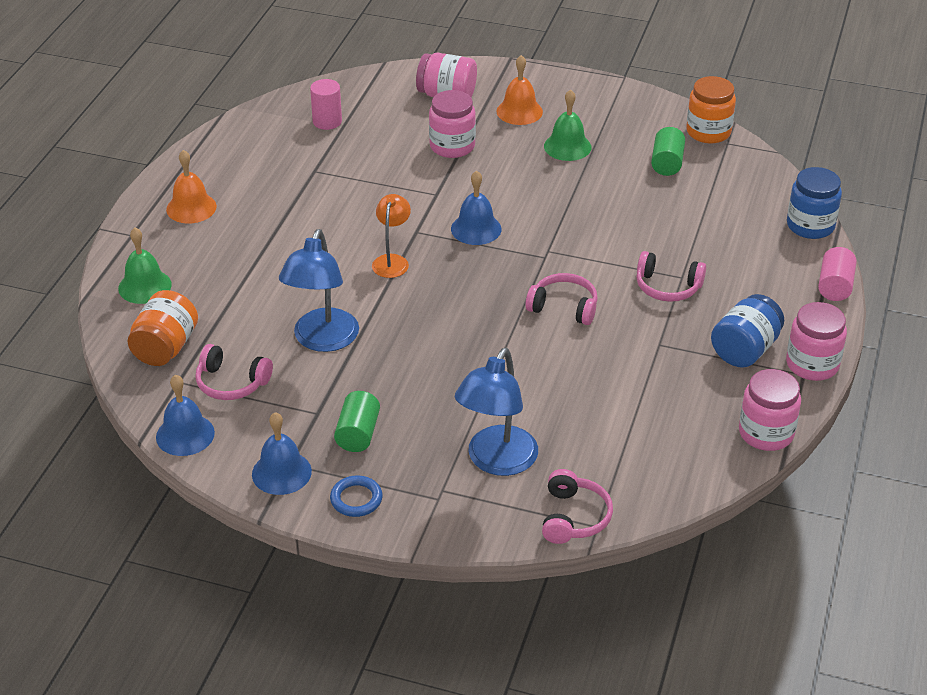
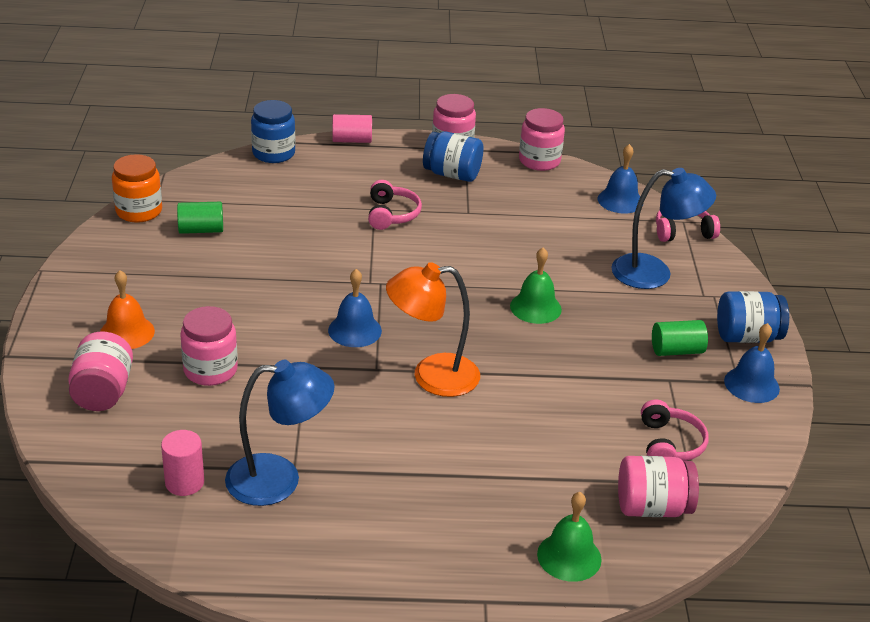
camera: 110 degrees left, 5 degrees down
(165, 347) = (652, 507): orange jar -> pink jar
(185, 434) = (754, 457): blue bell -> blue bell (620, 200)
(191, 208) = (408, 560): orange bell -> none
(322, 340) = (574, 398): blue lamp -> blue lamp (279, 479)
(356, 499) = (747, 337): blue ring -> blue jar
(392, 261) = (432, 376): orange lamp -> orange lamp, size x1.68
(564, 307) = (447, 264): pink headphones -> none
(567, 146) = (188, 291): green bell -> green bell (535, 307)

